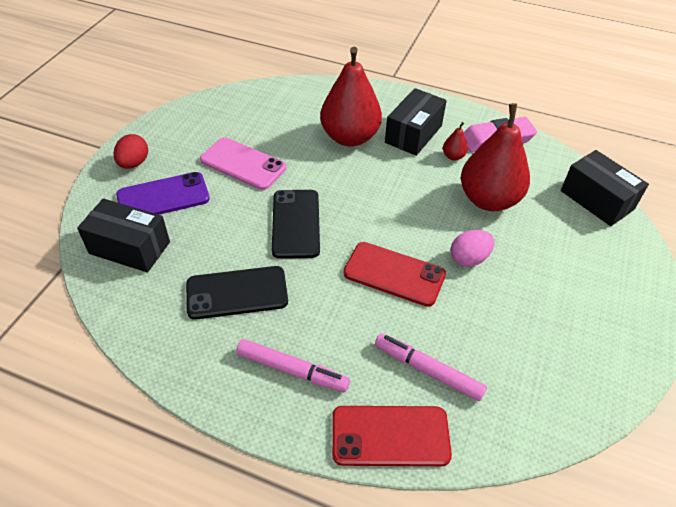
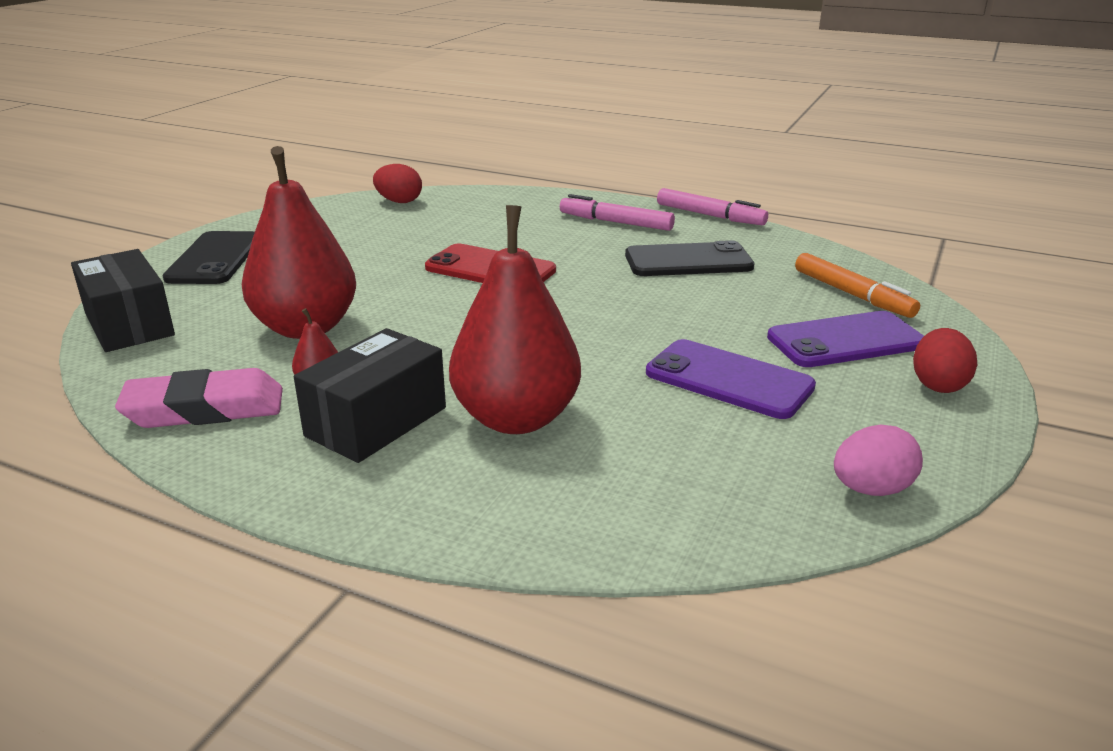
camera: 175 degrees left, 20 degrees down
(129, 247) = (852, 294): black box -> orange marker
(243, 164) = (728, 380): pink phone -> purple phone
(296, 223) = (621, 310): black phone -> black phone (215, 259)
(390, 436) = (527, 198): red phone -> none
(428, 370) = (479, 220): pink marker -> pink marker (710, 215)
(469, 258) = (384, 278): pink egg -> pink egg (871, 489)
(528, 417) = (399, 201): none -> red egg

